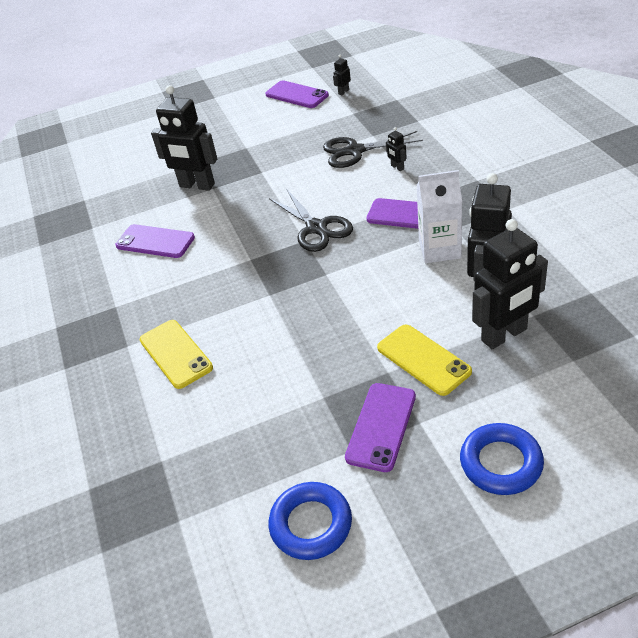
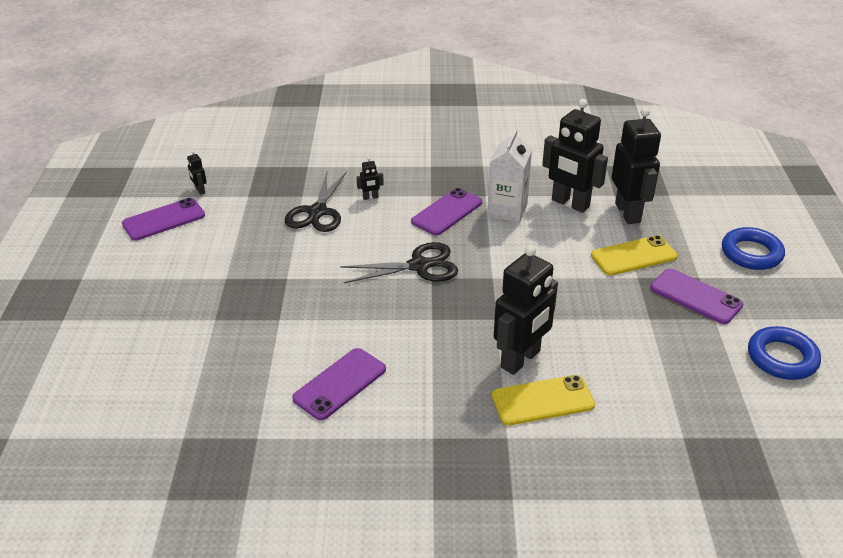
camera: 75 degrees left, 5 degrees down
(197, 185) = (261, 330): black robot -> black robot (521, 359)

